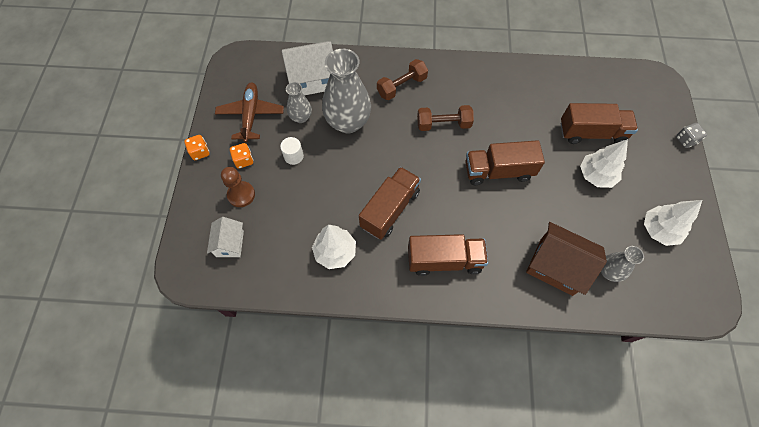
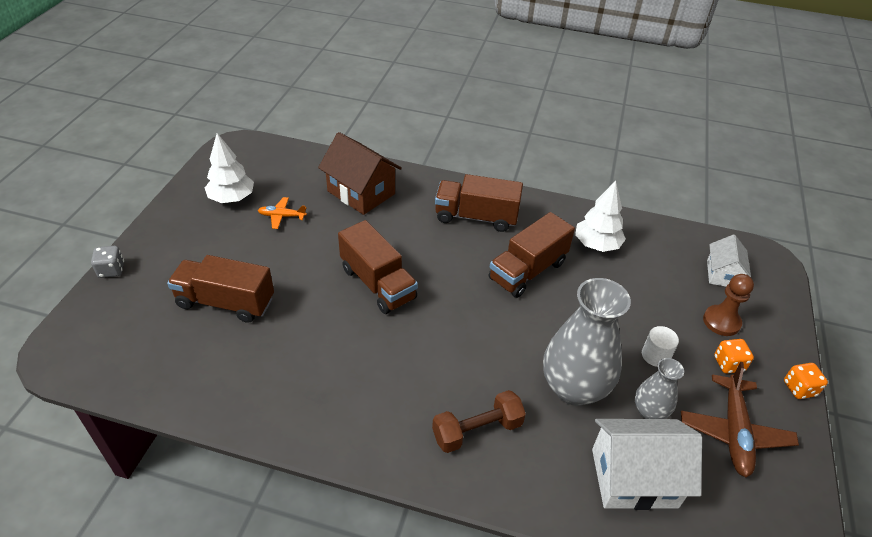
camera: 170 degrees left, 20 degrees down
(443, 124) = (428, 355): brown dumbbell -> none
(498, 171) = (378, 283): brown truck -> brown truck turned 45 degrees clockwise
(596, 175) = (259, 256): white tree -> none
(605, 220) = (282, 216): none -> orange plane
(608, 272) = (311, 180): grey vase -> none

